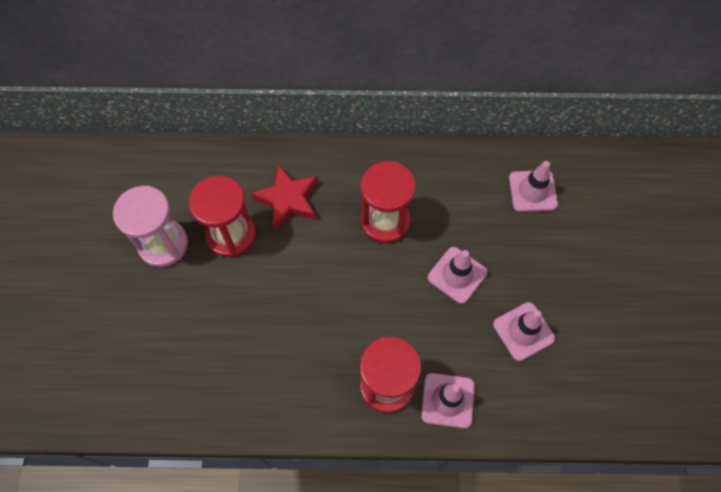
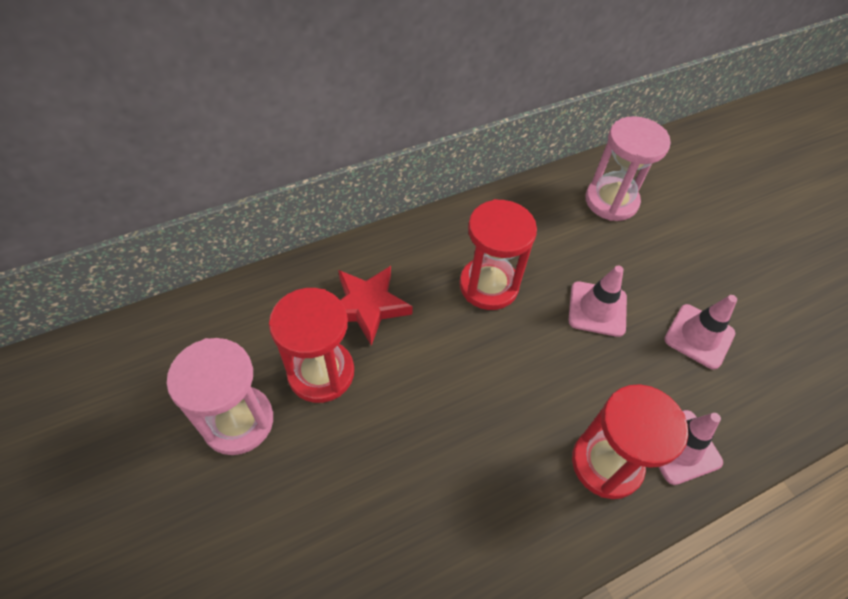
camera: 30 degrees left, 10 degrees down
(532, 191) = (611, 201): pink traffic cone -> pink hourglass

